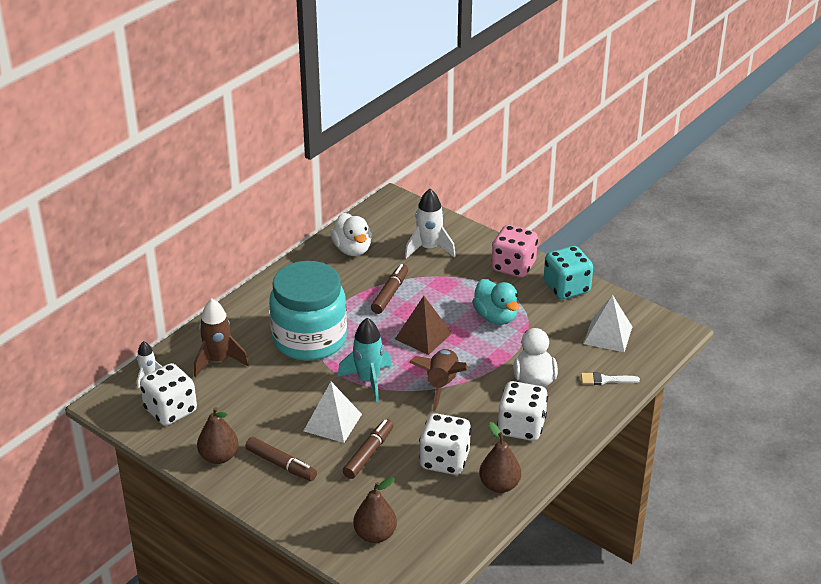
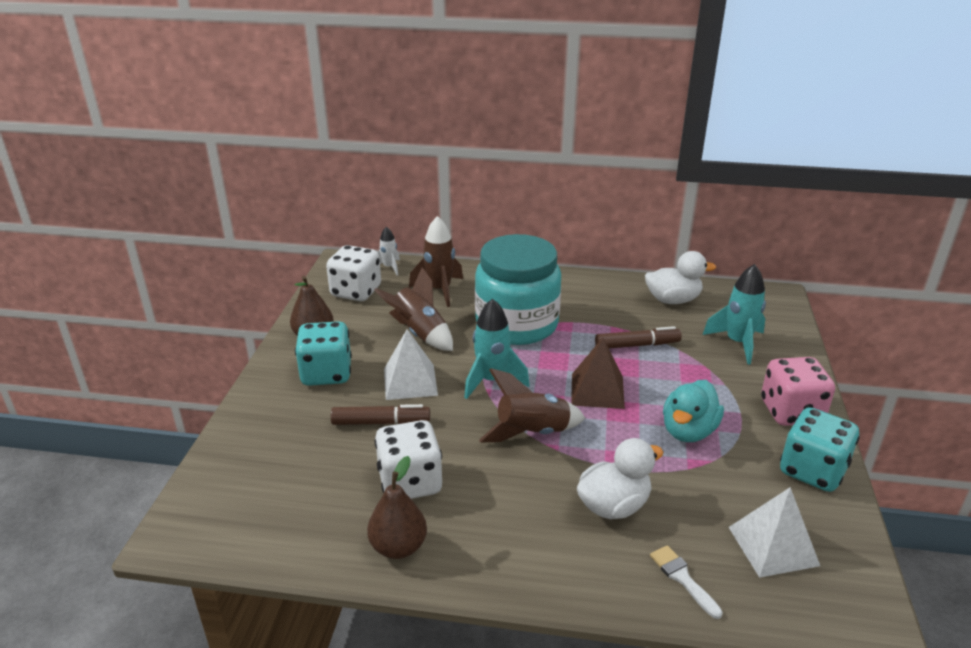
camera: 60 degrees right, 5 degrees down
(273, 395) = (420, 334): none -> brown rocket
(281, 464) = (326, 373): brown marker -> turquoise dice
(352, 249) = (673, 300): white duck -> white duck turned 135 degrees counterclockwise
(375, 535) = (257, 474): brown pear -> none
(429, 249) = (737, 343): white rocket -> turquoise rocket
(521, 427) = (518, 527): white dice -> none

